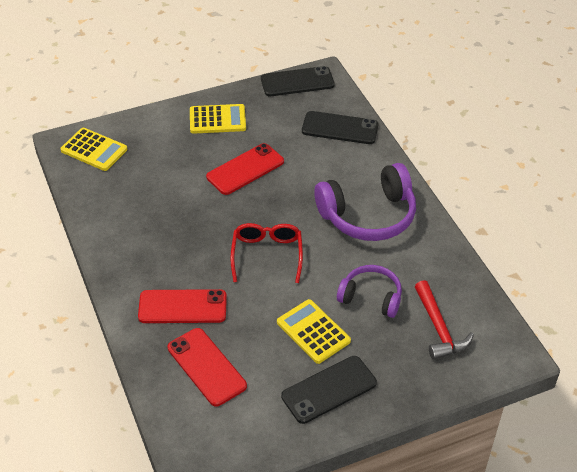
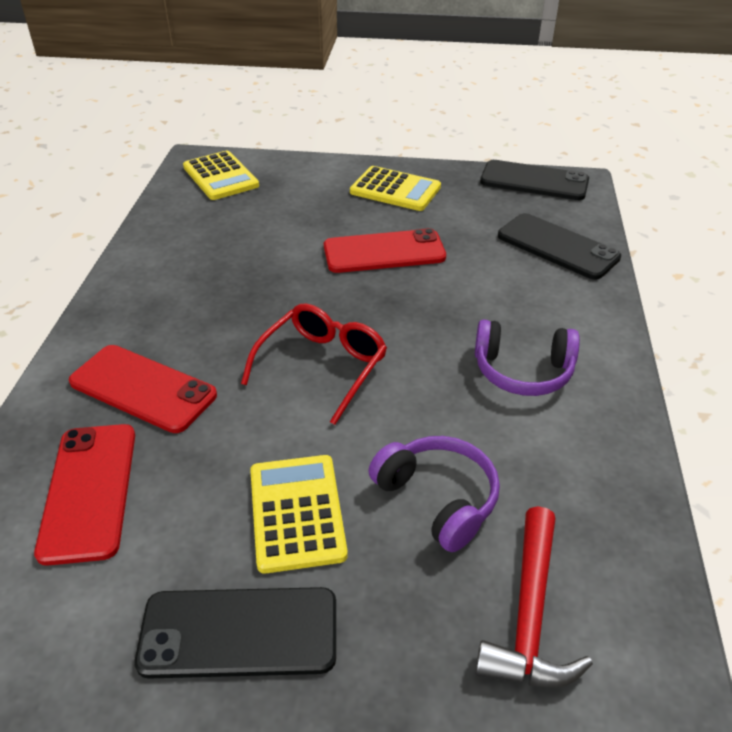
camera: 30 degrees right, 5 degrees down
(368, 215) = (522, 371): purple headphones -> purple headphones, size x0.60

